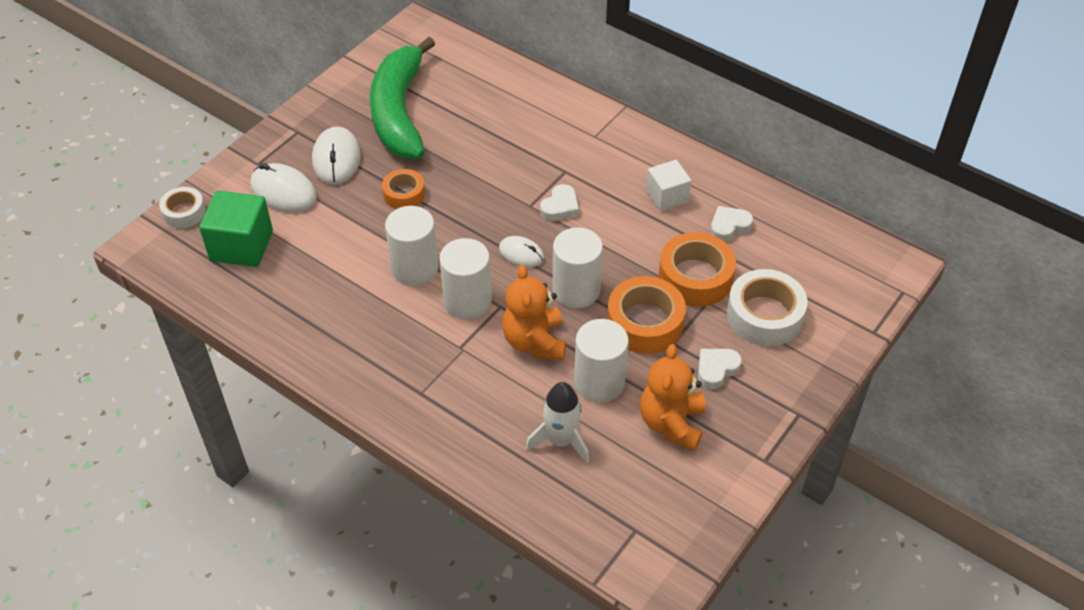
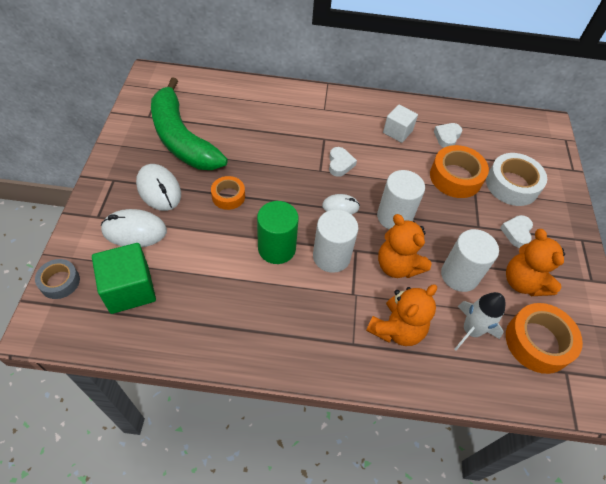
camera: 35 degrees left, 5 degrees up
(184, 212) = (60, 282): white tape -> grey tape
(414, 268) = (276, 248): white cylinder -> green cylinder
(479, 401) = (396, 329): none -> orange teddy bear
(645, 323) = (452, 220): orange tape -> orange tape (537, 342)

